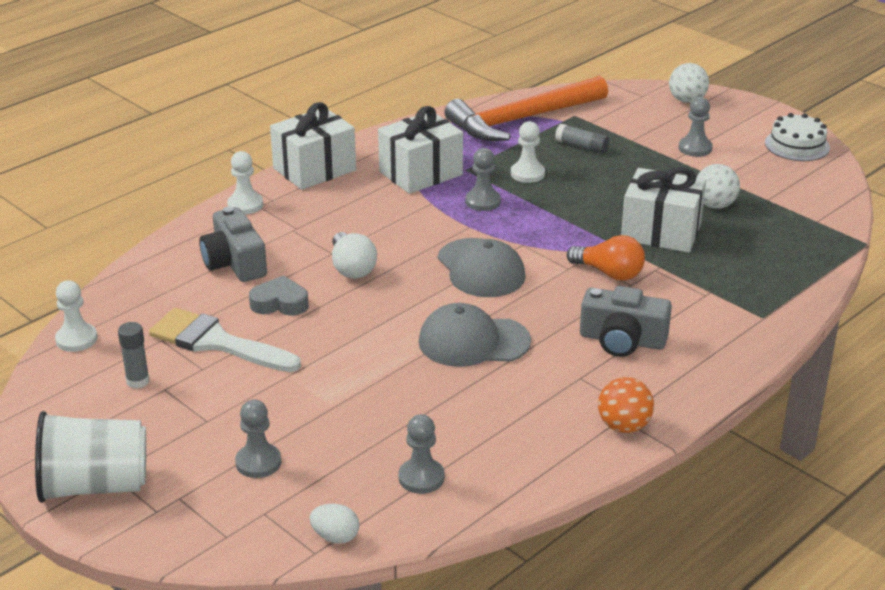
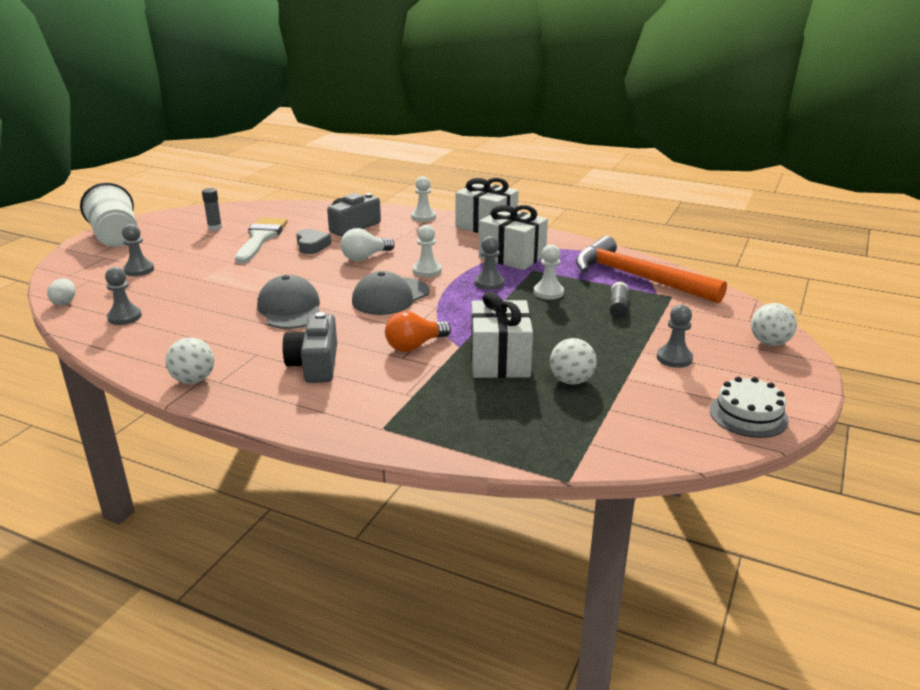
camera: 70 degrees right, 5 degrees down
(76, 339) = (252, 208): white pawn -> white pawn (427, 271)
(609, 273) = (415, 346): orange light bulb -> orange light bulb turned 45 degrees clockwise
(623, 426) = (193, 380): orange ball -> white ball

